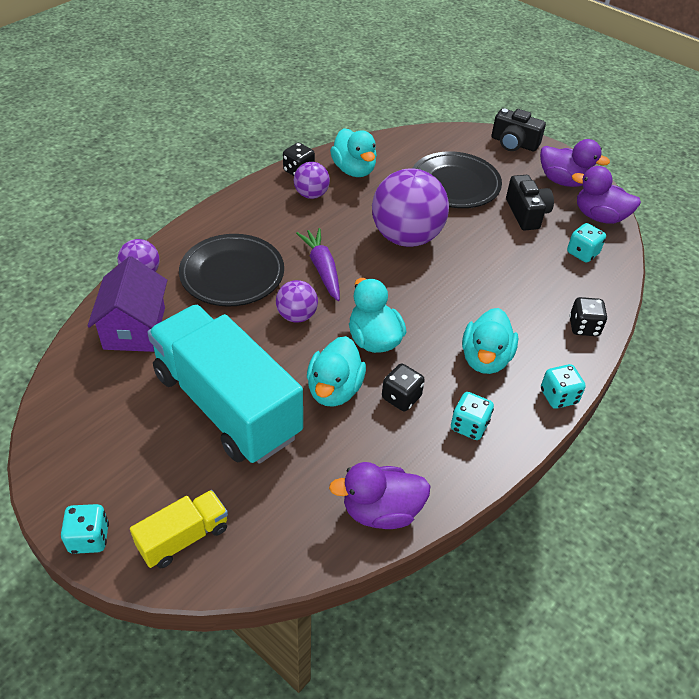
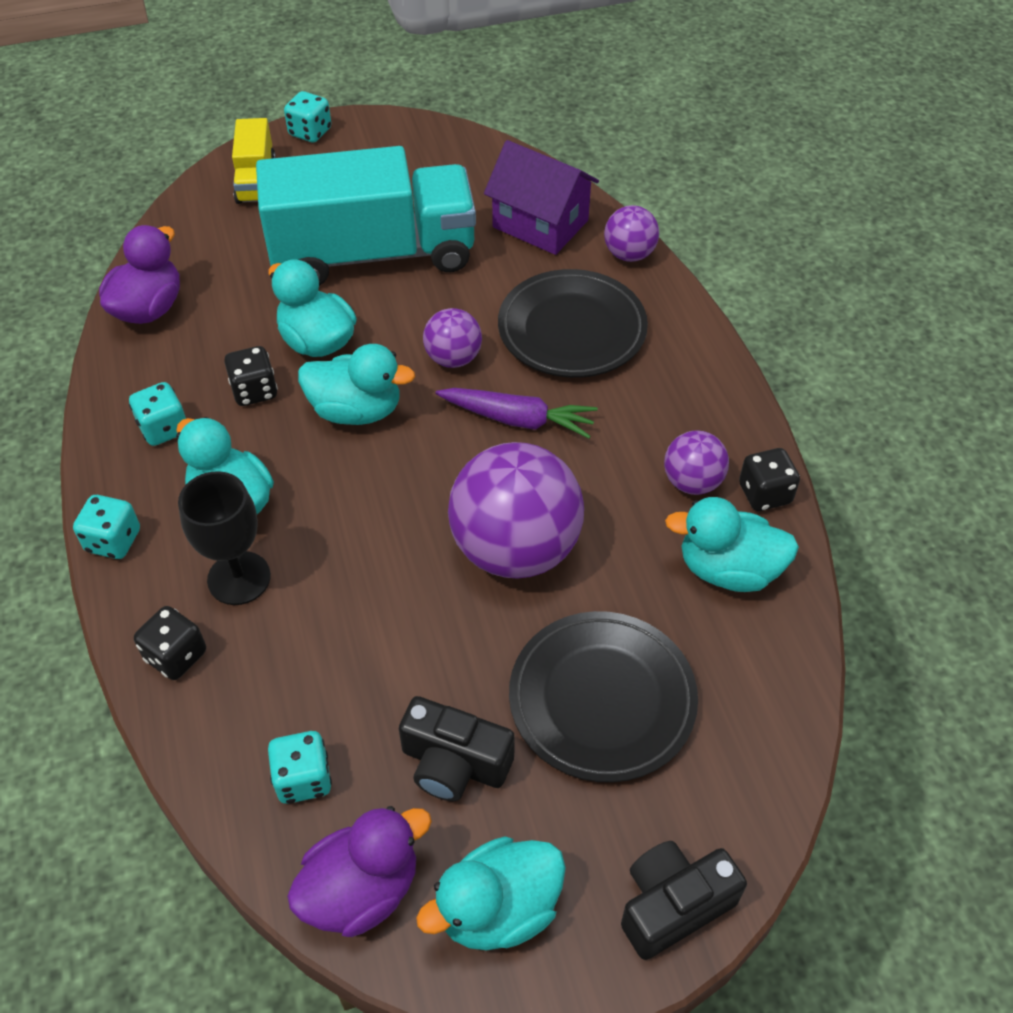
camera: 125 degrees right, 5 degrees up
(523, 328) = (239, 578): none -> black goblet
(564, 181) = (498, 909): purple duck -> turquoise duck

